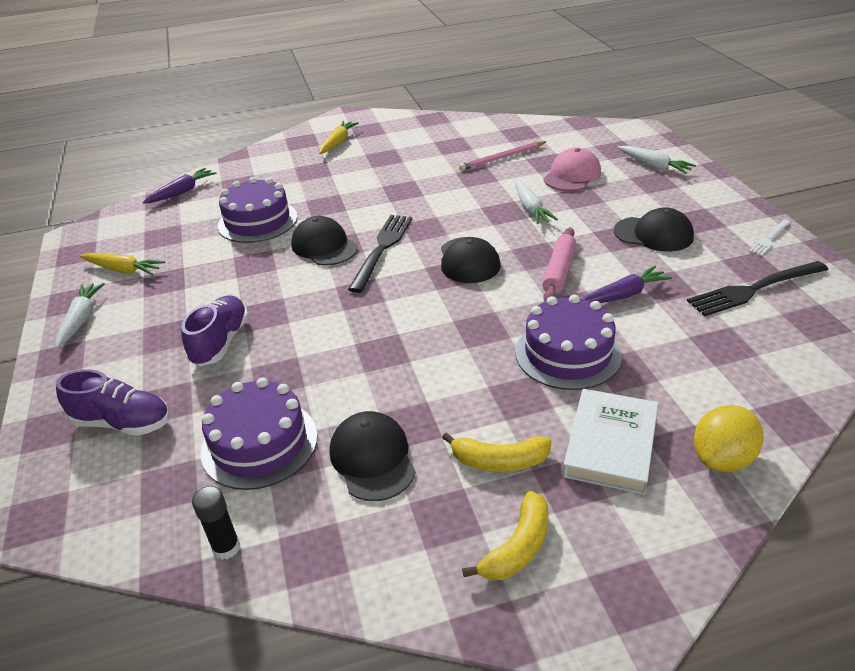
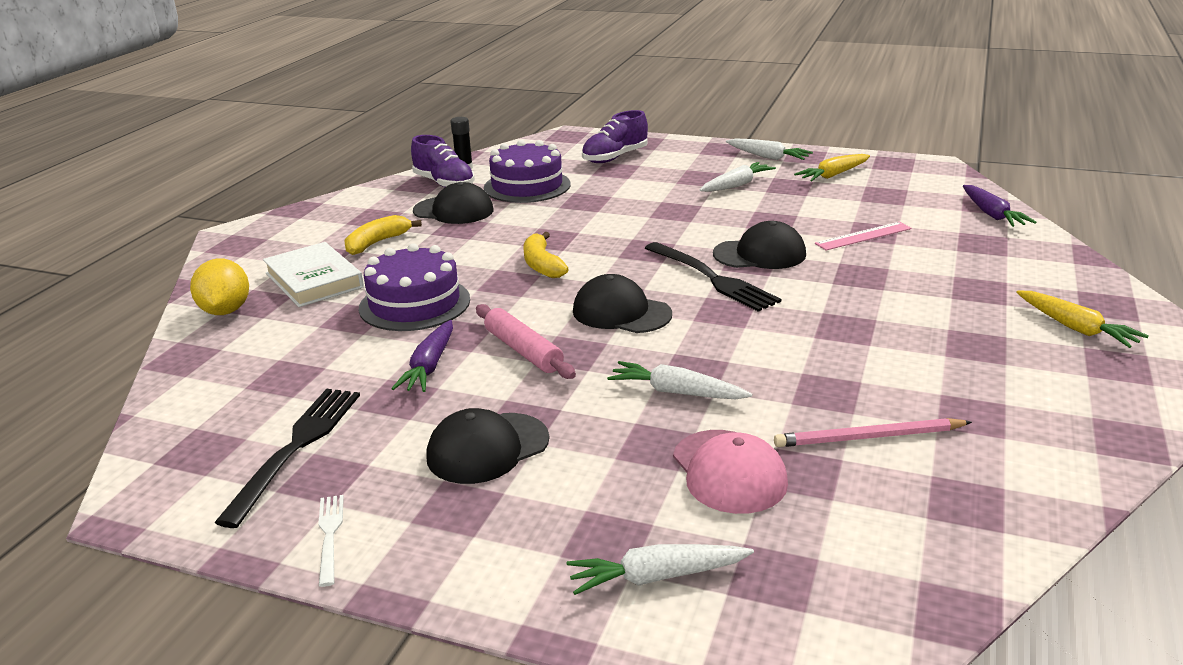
camera: 125 degrees right, 10 degrees down
(177, 307) = (736, 185): none -> white carrot
(221, 342) = (660, 192): purple shoe -> purple shoe (444, 184)
(257, 221) = (863, 236): purple cake -> pink ruler
(502, 158) = (868, 437): pink pencil -> pink pencil turned 105 degrees counterclockwise
(518, 547) = (318, 228): yellow banana -> yellow banana (542, 265)

